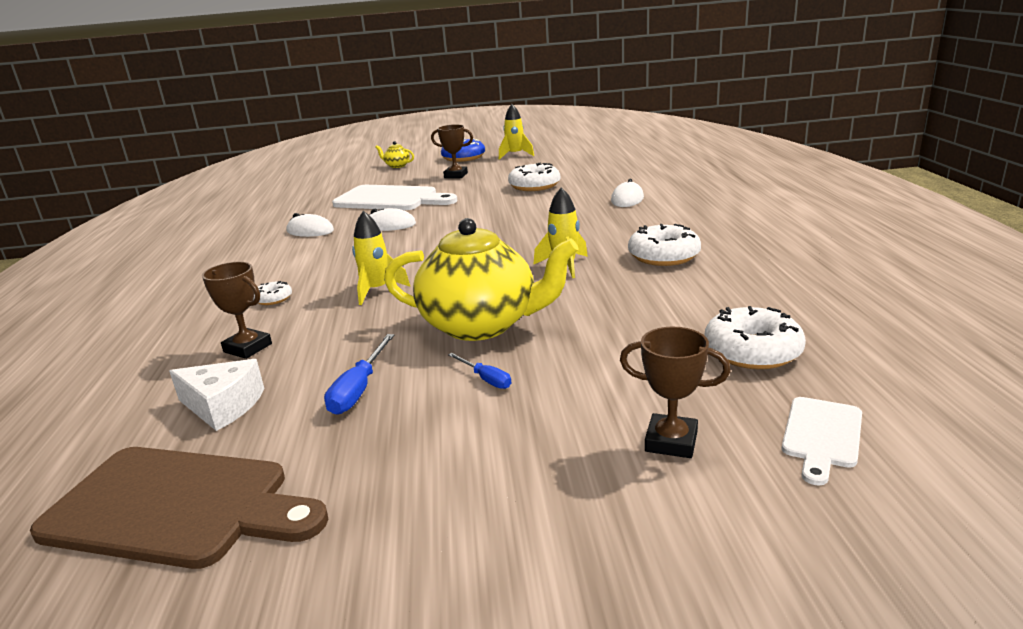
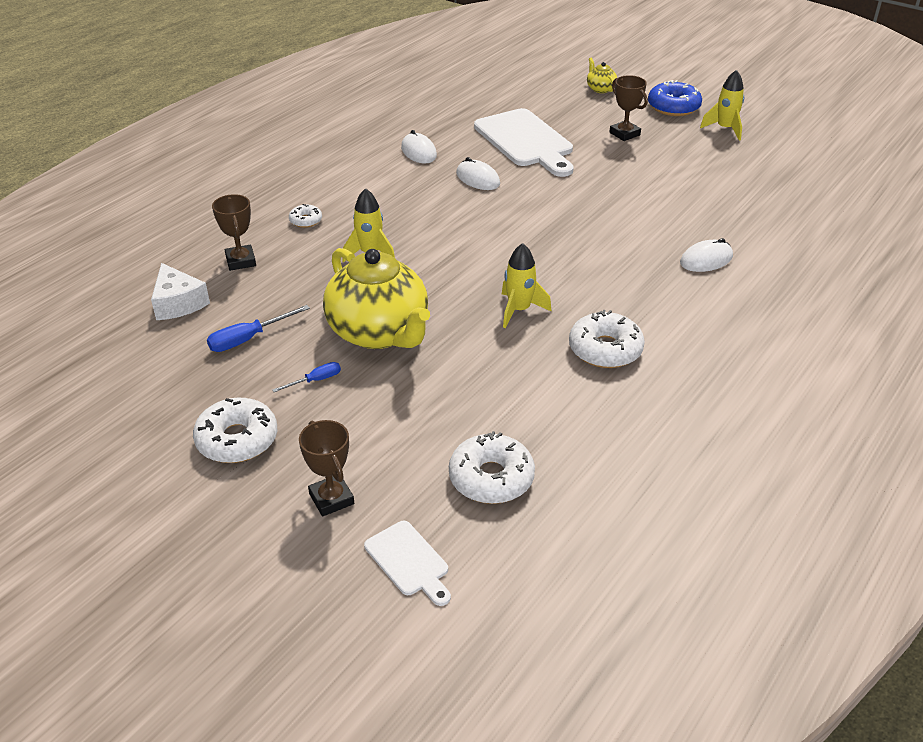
camera: 40 degrees right, 15 degrees up
(177, 506) = (91, 360): brown cutting board -> none
(486, 379) = (315, 380): blue screwdriver -> blue screwdriver turned 120 degrees counterclockwise
(534, 186) = (663, 190): white donut -> white donut (237, 440)
(822, 436) = (409, 561): white cutting board -> white cutting board turned 105 degrees counterclockwise

